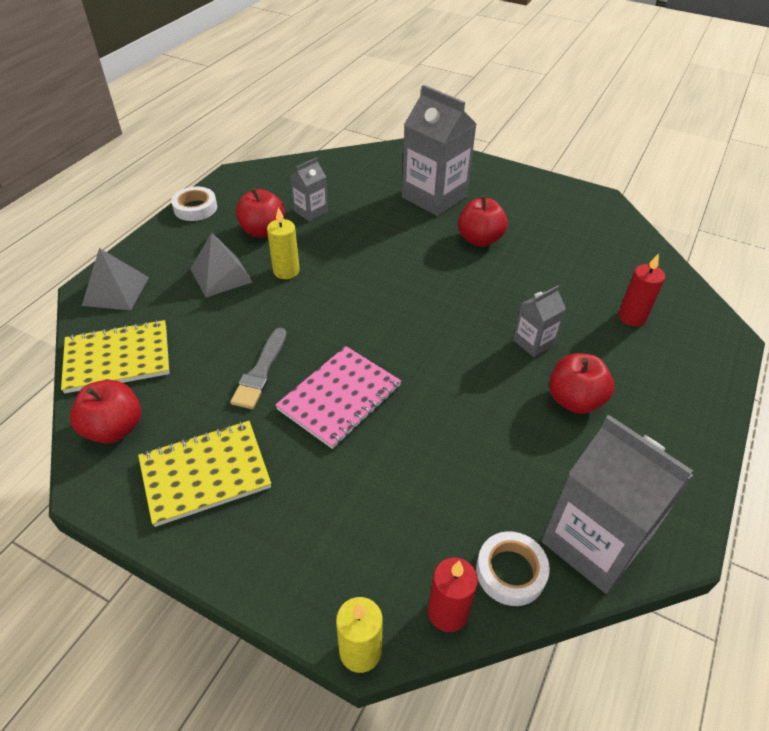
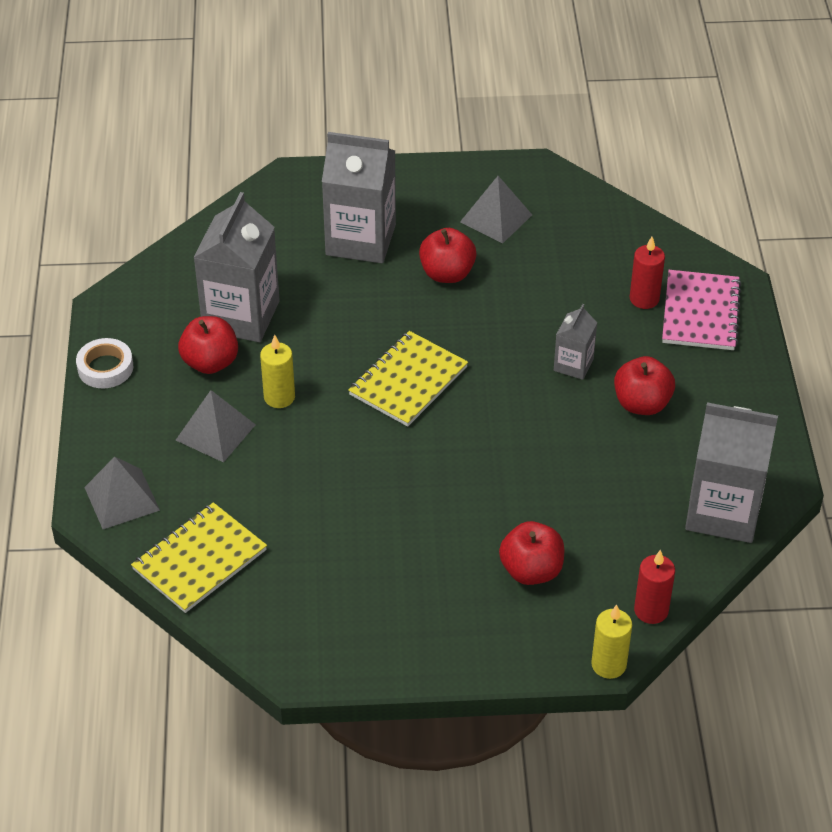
camera: 30 degrees left, 0 degrees up
(114, 428) = (265, 617): red apple -> red apple (531, 570)
(205, 474) = (383, 612): yellow notebook -> yellow notebook (408, 381)
(260, 371) = (349, 507): grey brush -> none
(311, 211) = (241, 316): grey carton -> grey carton, size x1.98
(339, 397) = (441, 496): pink notebook -> pink notebook (700, 312)
(510, 571) = (677, 562): white tape -> none
(545, 218) = (496, 218): none -> grey pyramid

